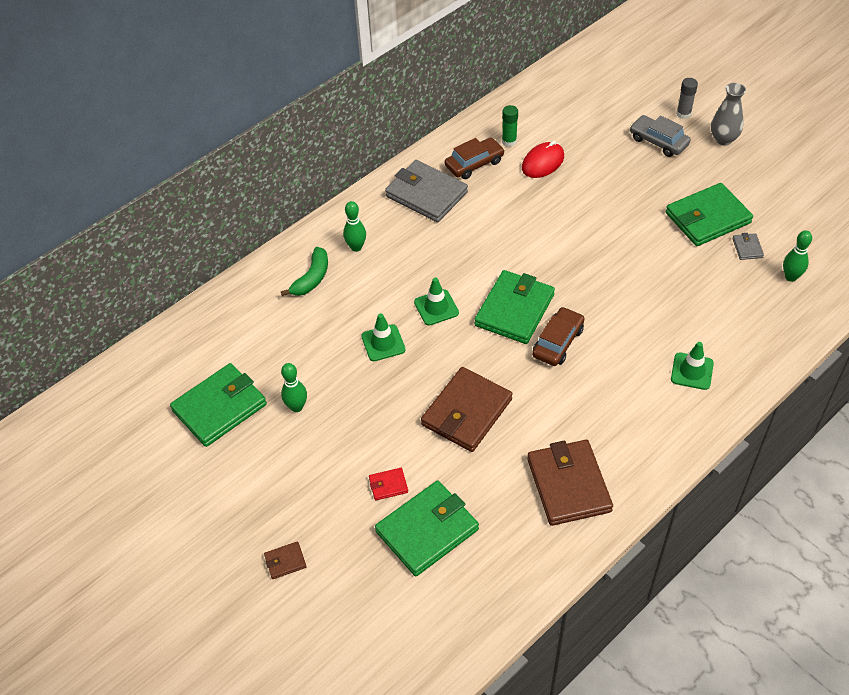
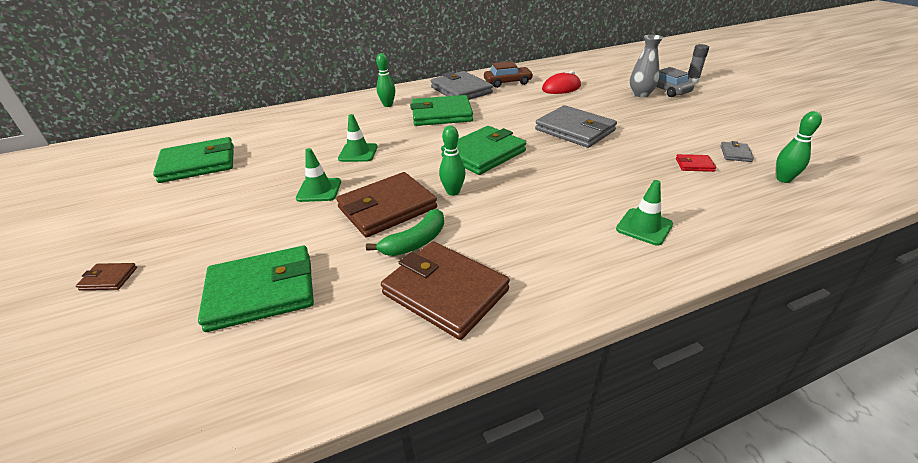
camera: 20 degrees right, 15 degrees down
(296, 407) = (252, 175): green bowling pin -> green bowling pin (453, 192)
(312, 278) = (341, 114): green banana -> green banana (415, 242)
(388, 485) = (265, 243): red wallet -> red wallet (694, 165)
(436, 307) = (419, 142): green traffic cone -> green traffic cone (319, 190)
(509, 141) = (541, 77): green glue stick -> none
(558, 342) = (509, 179): brown car -> none
(568, 485) = (445, 292): brown wallet -> brown wallet turned 60 degrees counterclockwise
(588, 246) = (574, 130): none -> grey wallet
(707, 218) = (697, 131): green wallet -> green wallet (441, 114)
(723, 139) = (725, 95): grey vase -> grey vase (640, 94)

